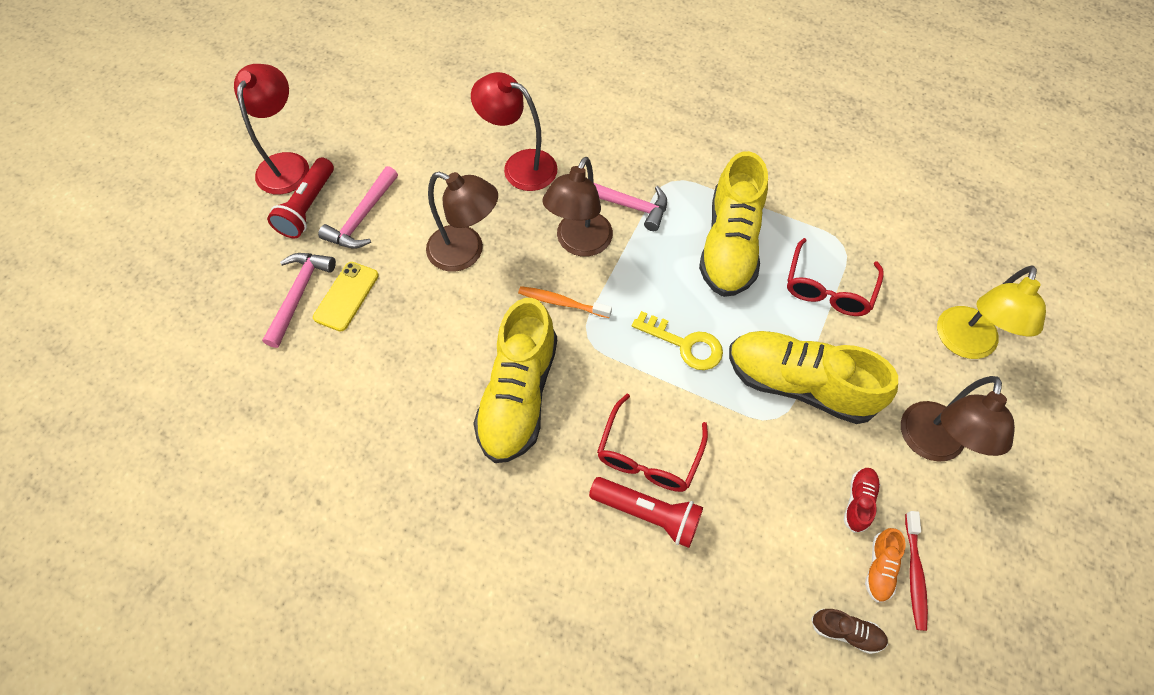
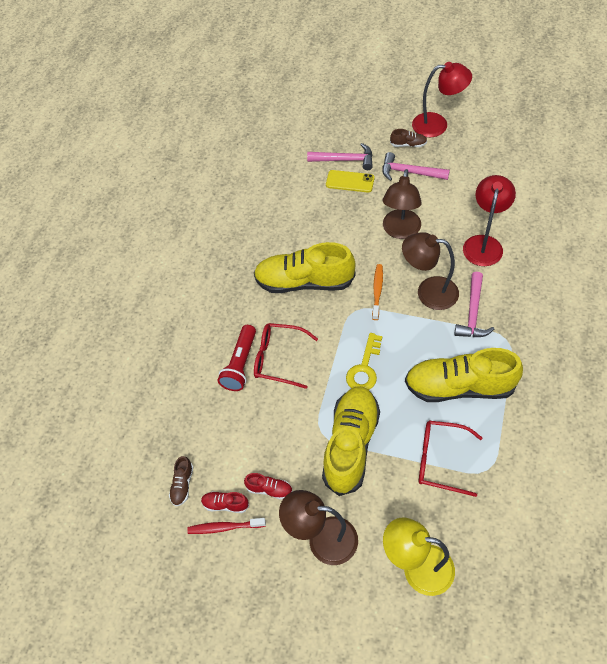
camera: 85 degrees right, 5 degrees down
(308, 207) = (408, 144): red flashlight -> brown shoe
(879, 568) = (225, 504): orange shoe -> red shoe

